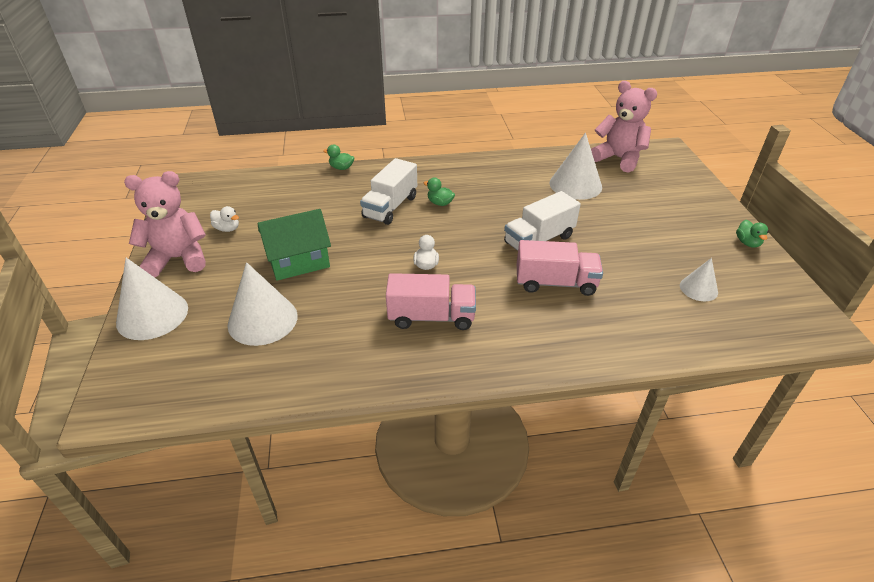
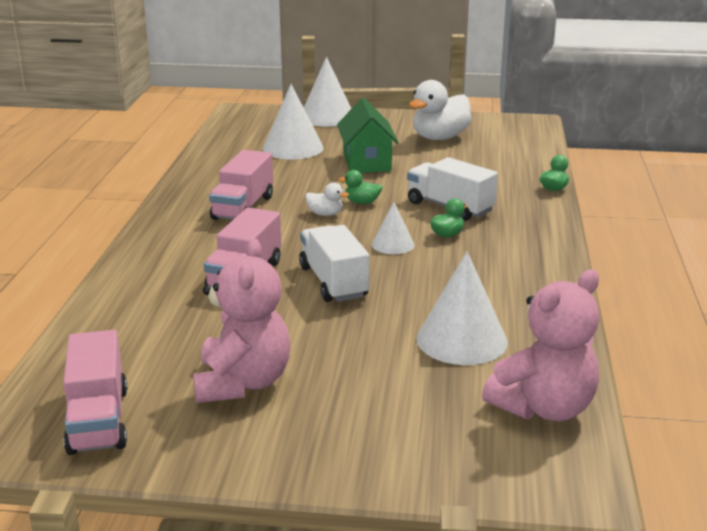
camera: 105 degrees right, 15 degrees down
(178, 258) = (399, 122): pink teddy bear -> pink teddy bear (242, 383)
(227, 229) = (439, 137): white duck -> white duck, size x2.15
(698, 288) = (160, 369): white cone -> white cone (393, 244)
(747, 243) = (219, 457): green duck -> green duck (362, 202)
(767, 297) = (98, 420): none -> pink truck

